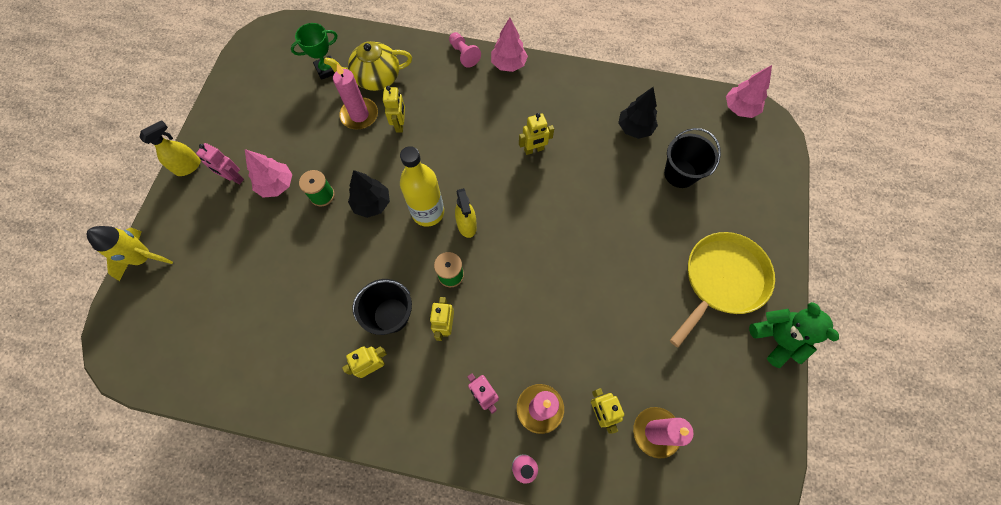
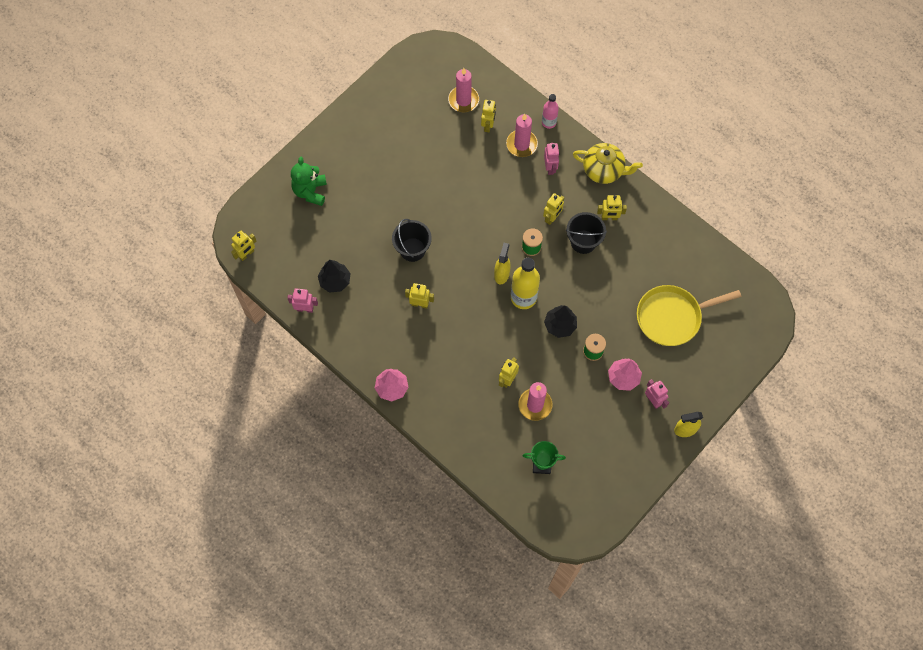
camera: 150 degrees left, 0 degrees up
(143, 258) = (738, 369): yellow rocket -> none
(376, 78) = (505, 433): yellow teapot -> yellow teapot (604, 170)
(464, 54) = (422, 417): pink pawn -> none
(641, 89) = (305, 309): none -> pink robot
(680, 173) = (330, 231): black bucket -> black bucket (412, 249)
(721, 280) = (360, 153): yellow pan -> yellow pan (672, 317)
(739, 108) = (246, 254): pink tree -> yellow robot
(776, 339) = (356, 107): green teddy bear -> green teddy bear (310, 191)

